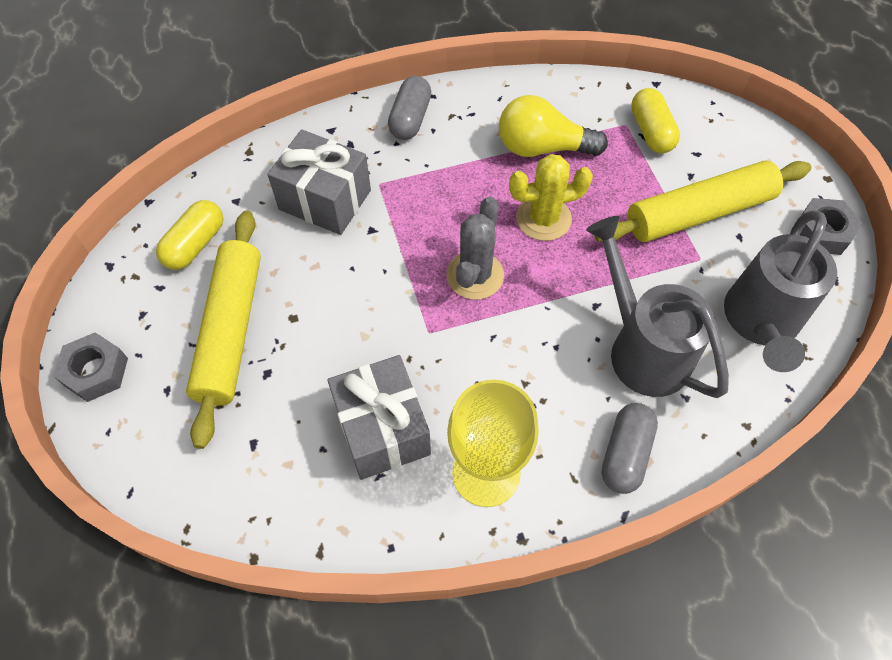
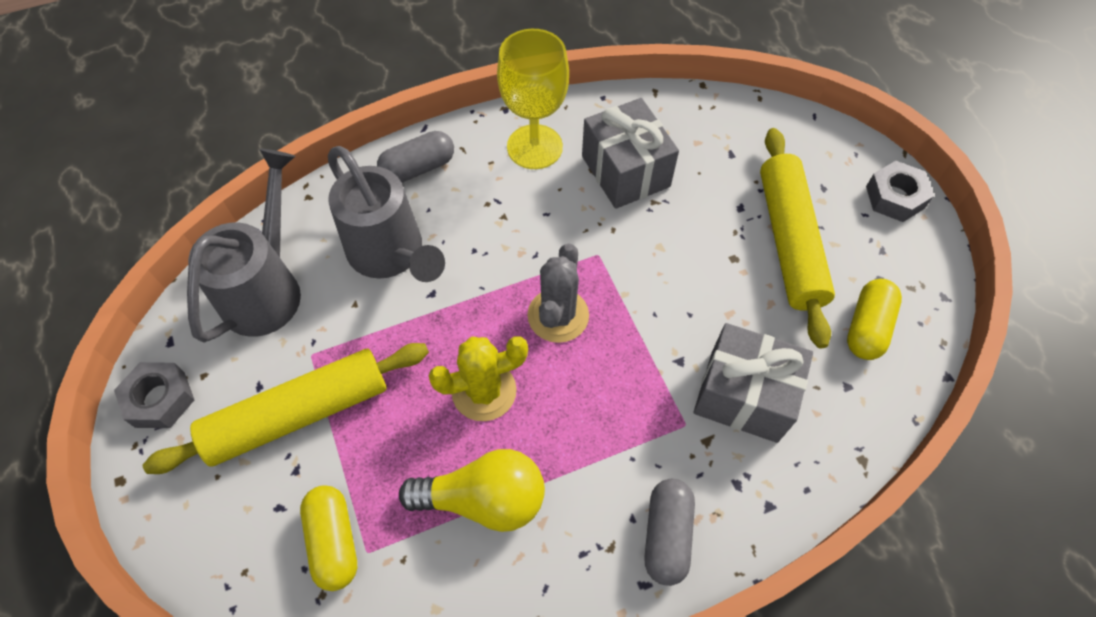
camera: 175 degrees right, 0 degrees up
(625, 454) = (418, 168): grey capsule -> grey capsule turned 45 degrees clockwise

